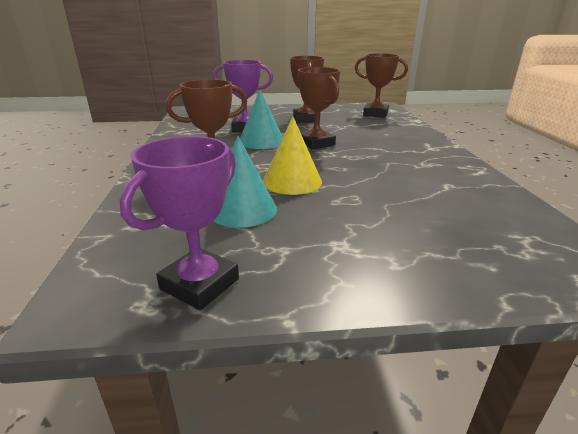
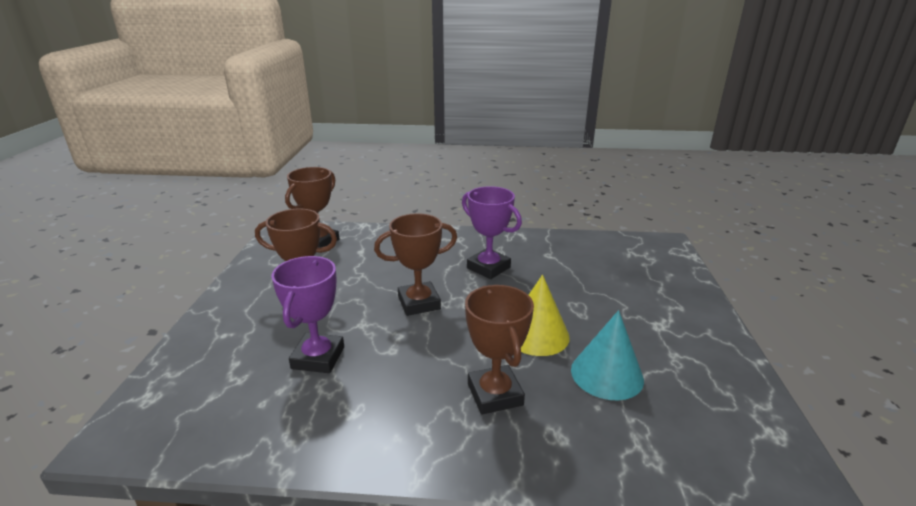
camera: 80 degrees left, 0 degrees up
(199, 284) = (739, 403): purple trophy -> purple trophy (488, 268)
(261, 141) = (392, 346): turquoise cone -> none

